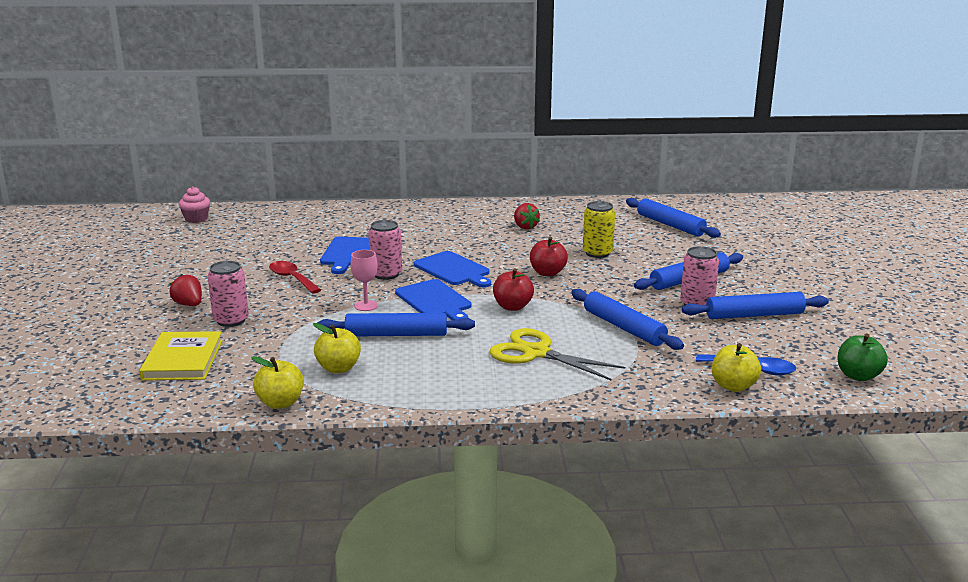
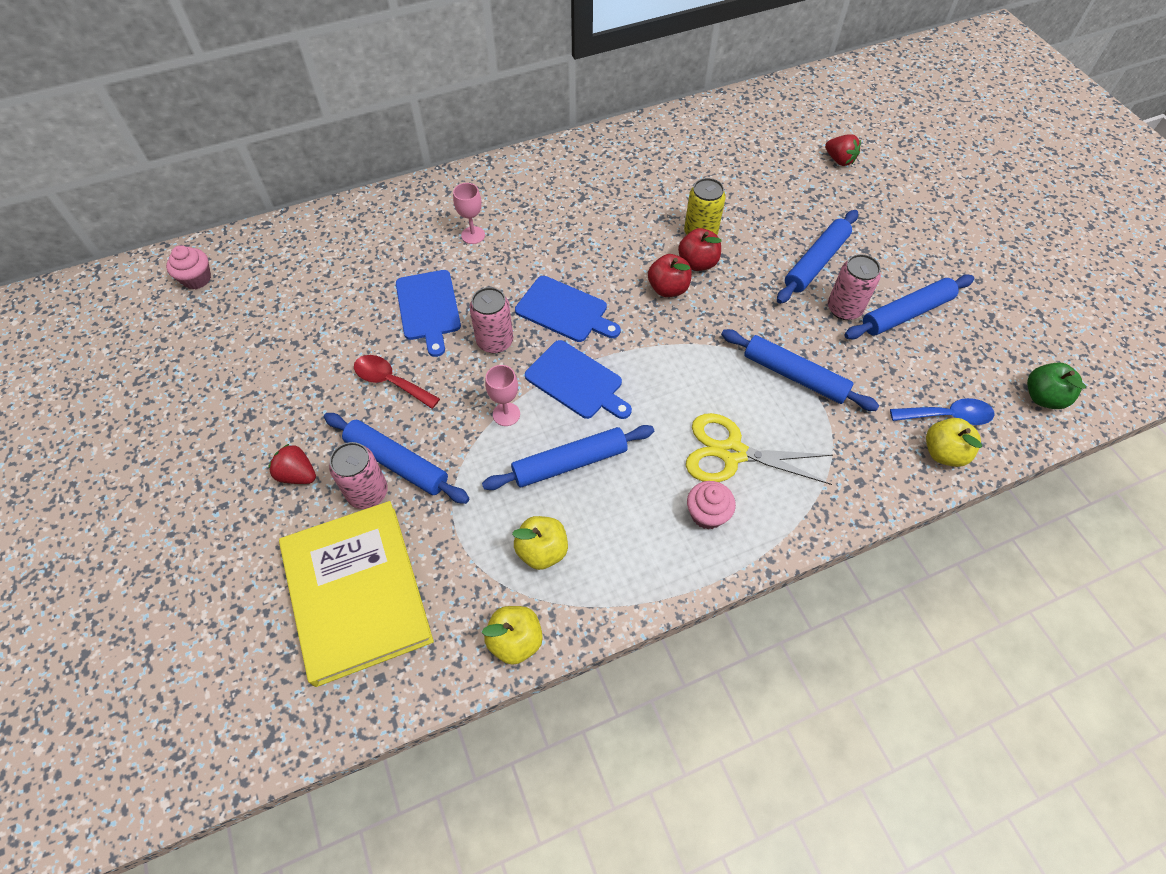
camera: 20 degrees left, 35 degrees up
(183, 360) = (356, 593): yellow book -> yellow book, size x1.57
(411, 229) = (473, 235): none -> pink goblet
(489, 377) = (707, 514): none -> pink cupcake
(512, 307) = (664, 369): red apple -> red apple (697, 263)
(525, 227) = (598, 198): red strawberry -> red strawberry (839, 160)
(670, 225) = (748, 155): blue rolling pin -> blue rolling pin (397, 462)

